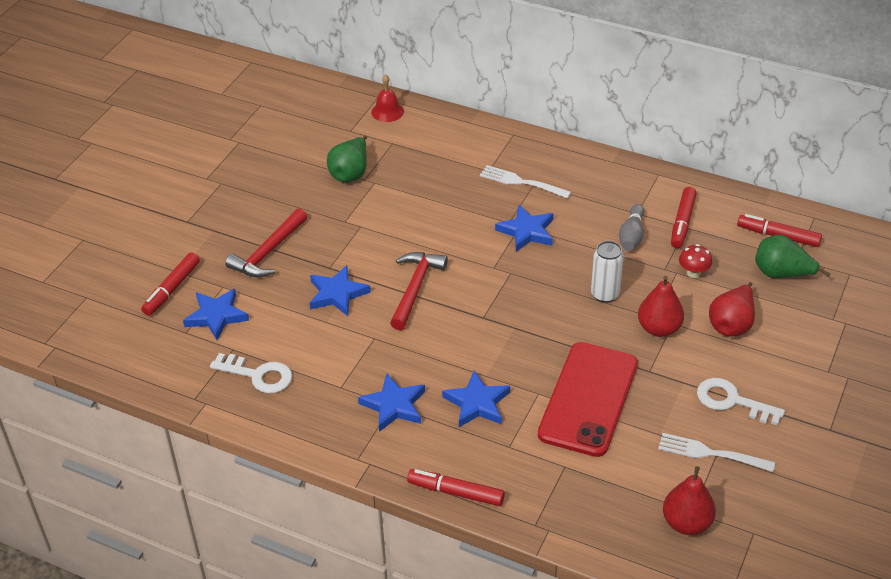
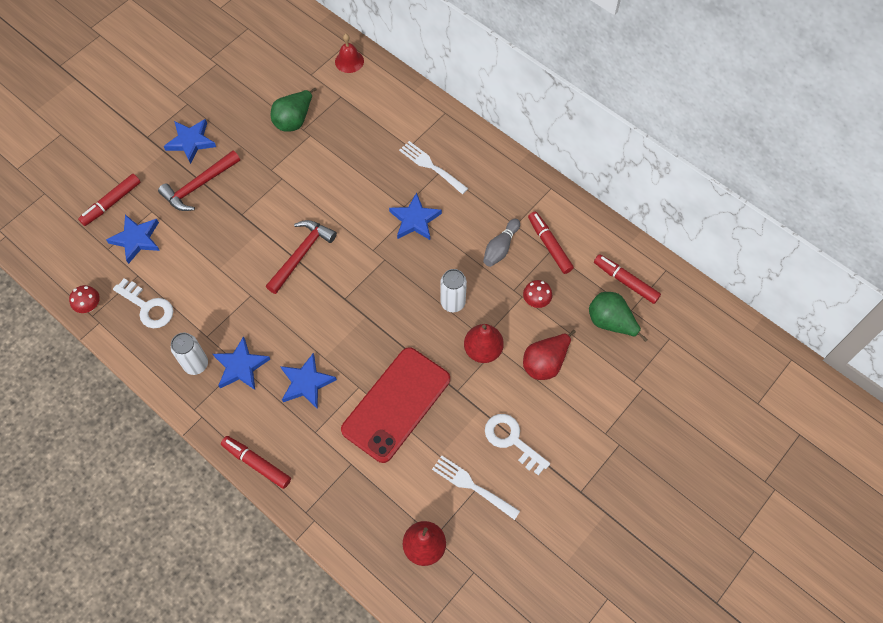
camera: 15 degrees right, 20 degrees up
(187, 390) = (89, 306): none -> red mushroom
(337, 294) = (237, 243): blue star -> blue star (191, 142)
(340, 416) = (196, 364): none -> white can
(682, 222) = (549, 245): red marker -> red marker turned 120 degrees clockwise

